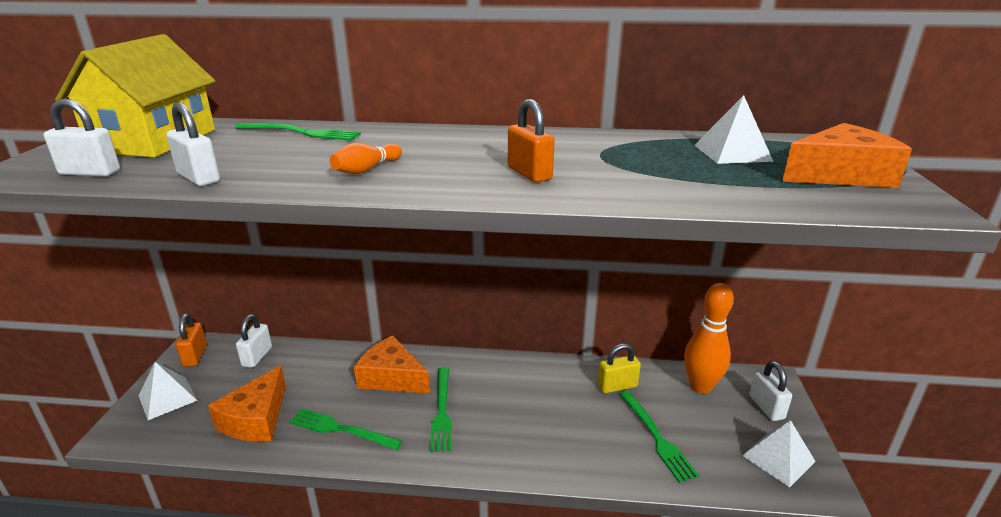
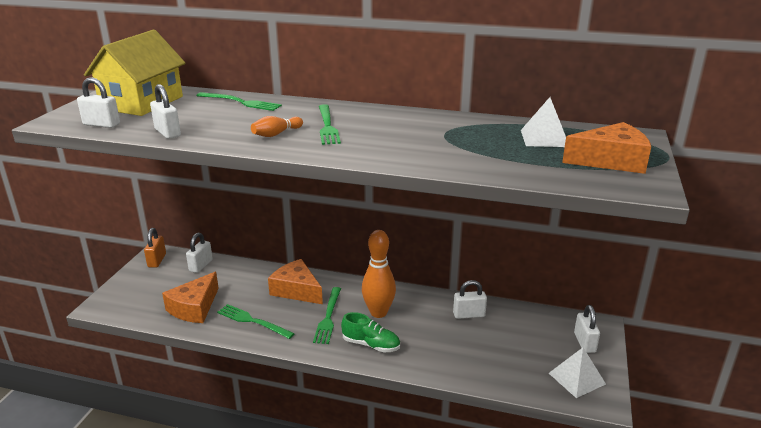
camera: 10 degrees right, 0 degrees up
(167, 398) = (135, 287): white pyramid -> none
(508, 444) = (371, 345): none -> green shoe
(529, 174) = (385, 144): orange padlock -> none
(617, 386) = (469, 315): yellow padlock -> white padlock
(656, 437) = (486, 353): green fork -> green fork (327, 126)
(700, 386) = (537, 322): orange bowling pin -> orange bowling pin (378, 312)

